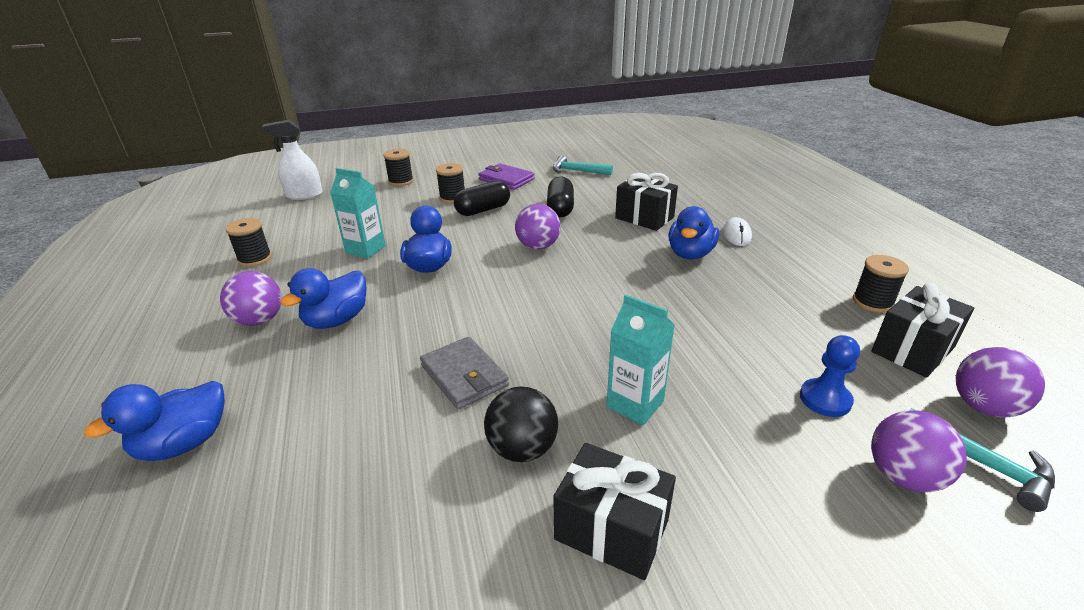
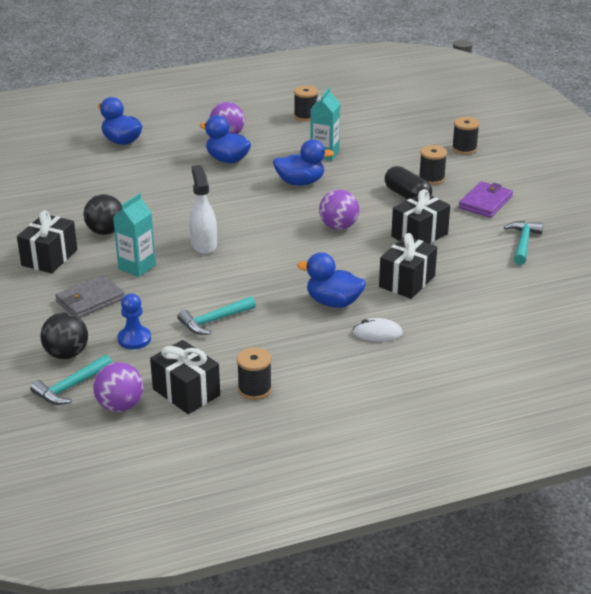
camera: 85 degrees right, 0 degrees up
(304, 195) = (420, 111): white spray bottle -> white spray bottle (203, 244)
(464, 376) = (168, 209): grey wallet -> grey wallet (90, 300)
(560, 208) = (419, 235): black capsule -> black gift
(753, 330) = (214, 321): none -> turquoise hammer
(903, 476) = (66, 354): purple ball -> black ball

